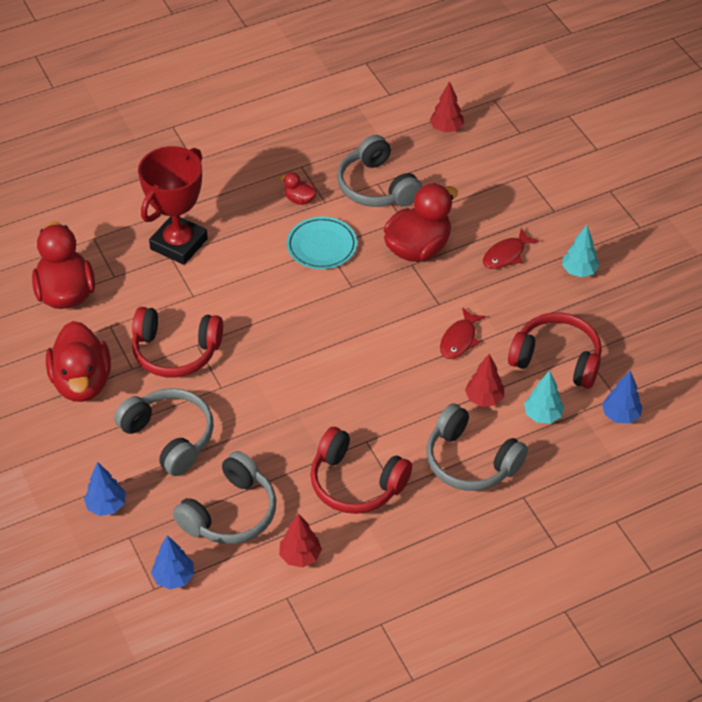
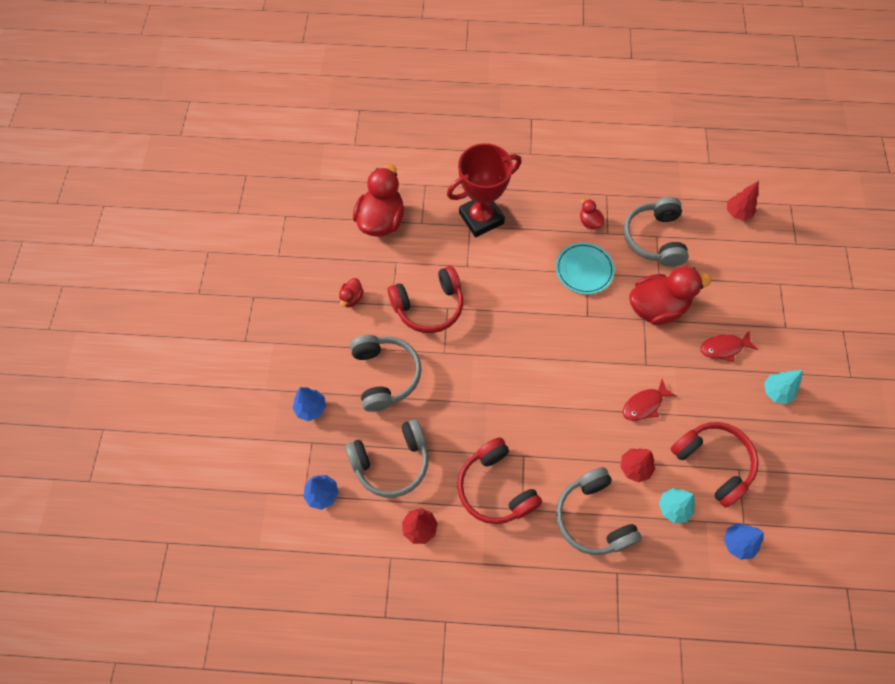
camera: 30 degrees right, 15 degrees up
(82, 382) = (351, 298): red duck -> red duck, size x0.45
(175, 352) = (429, 306): red headphones -> red headphones turned 60 degrees counterclockwise

